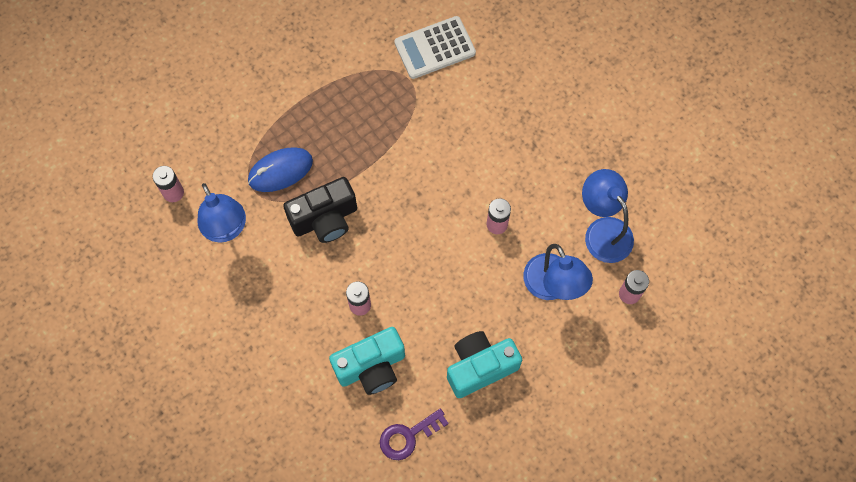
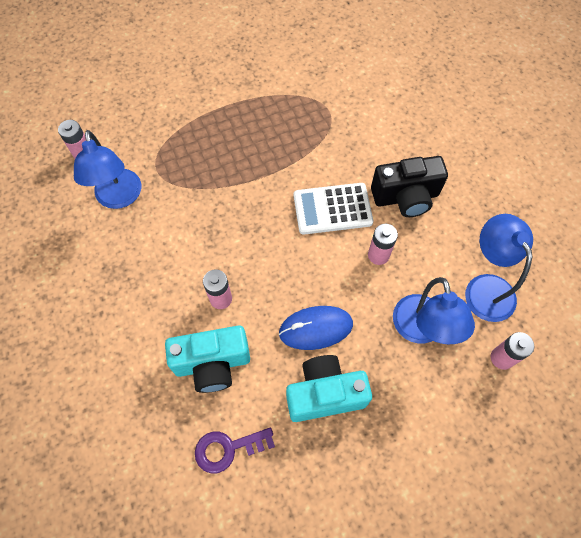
camera: 15 degrees right, 5 degrees down
(280, 171) = (187, 159): blue mouse -> blue mouse (316, 328)
(325, 219) = (213, 211): black camera -> black camera (406, 197)
(435, 48) = (359, 90): white calculator -> white calculator (332, 209)

